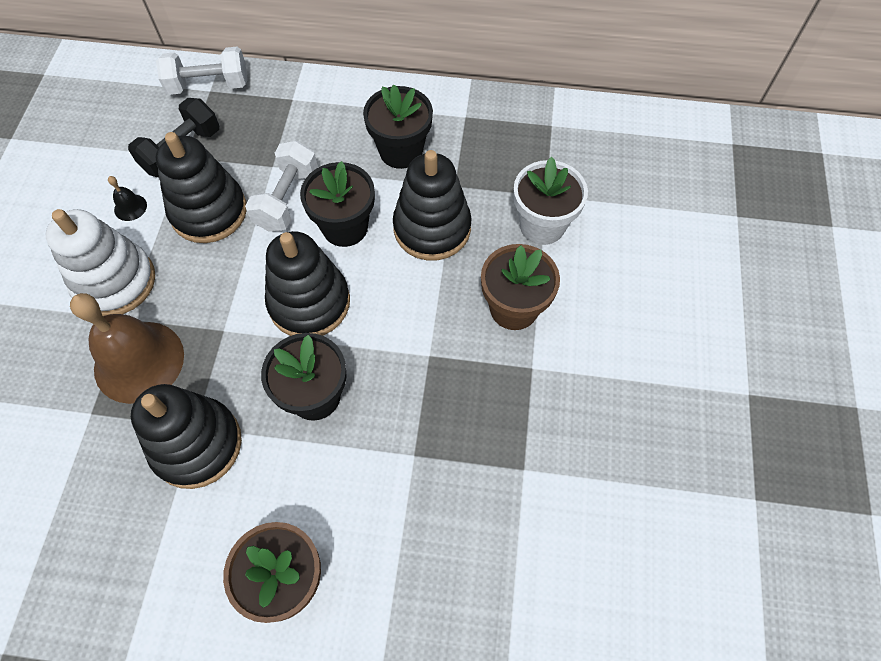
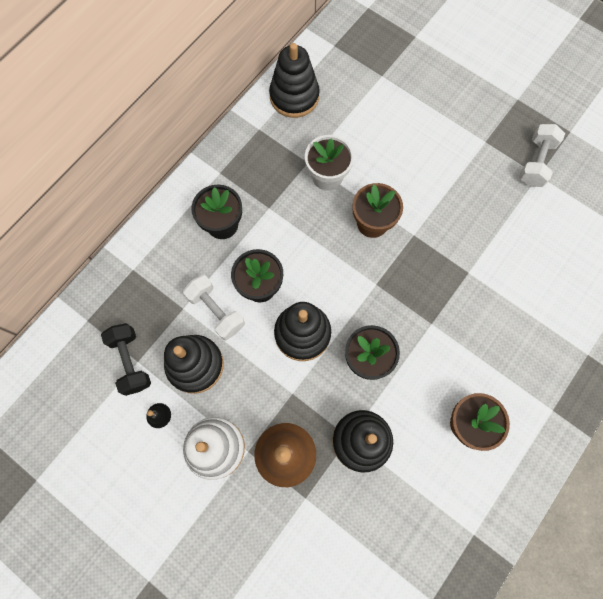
camera: 60 degrees left, 10 degrees up
(209, 85) = (82, 319): white dumbbell -> white dumbbell (535, 163)
(432, 228) = (292, 237): black stacking toy -> black stacking toy (294, 96)

